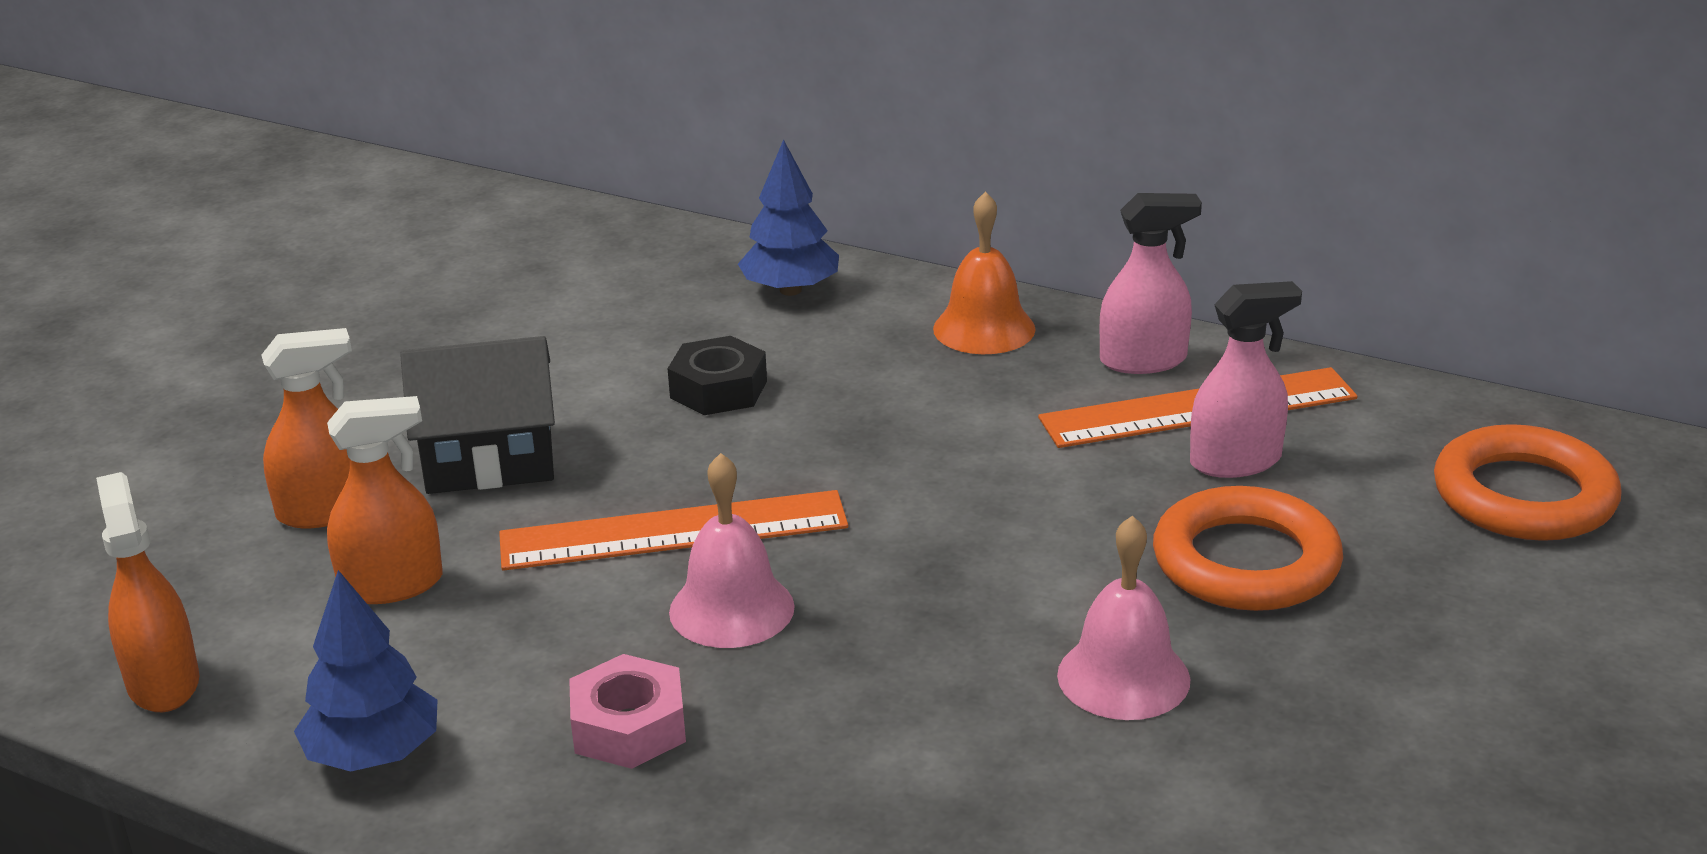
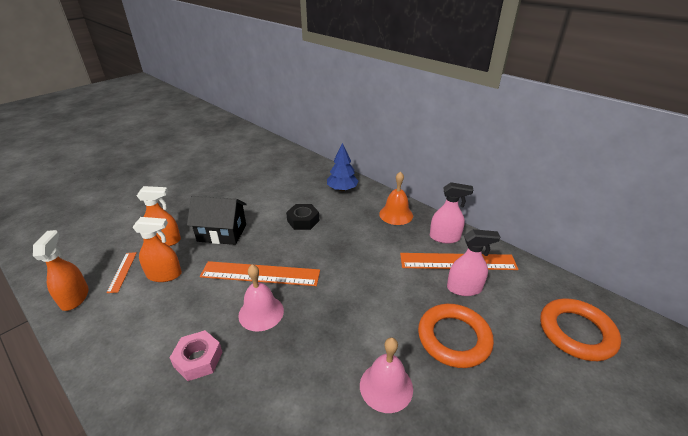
camera: 15 degrees right, 5 degrees up
(255, 602) = (122, 271): none -> orange ruler
(374, 755) = (112, 348): blue tree -> none

